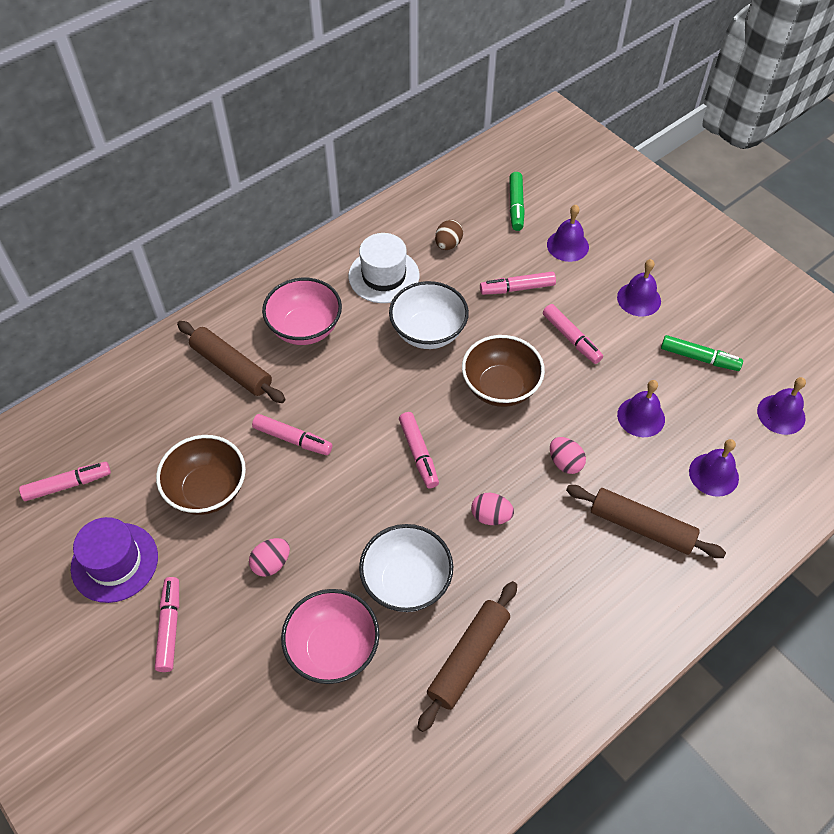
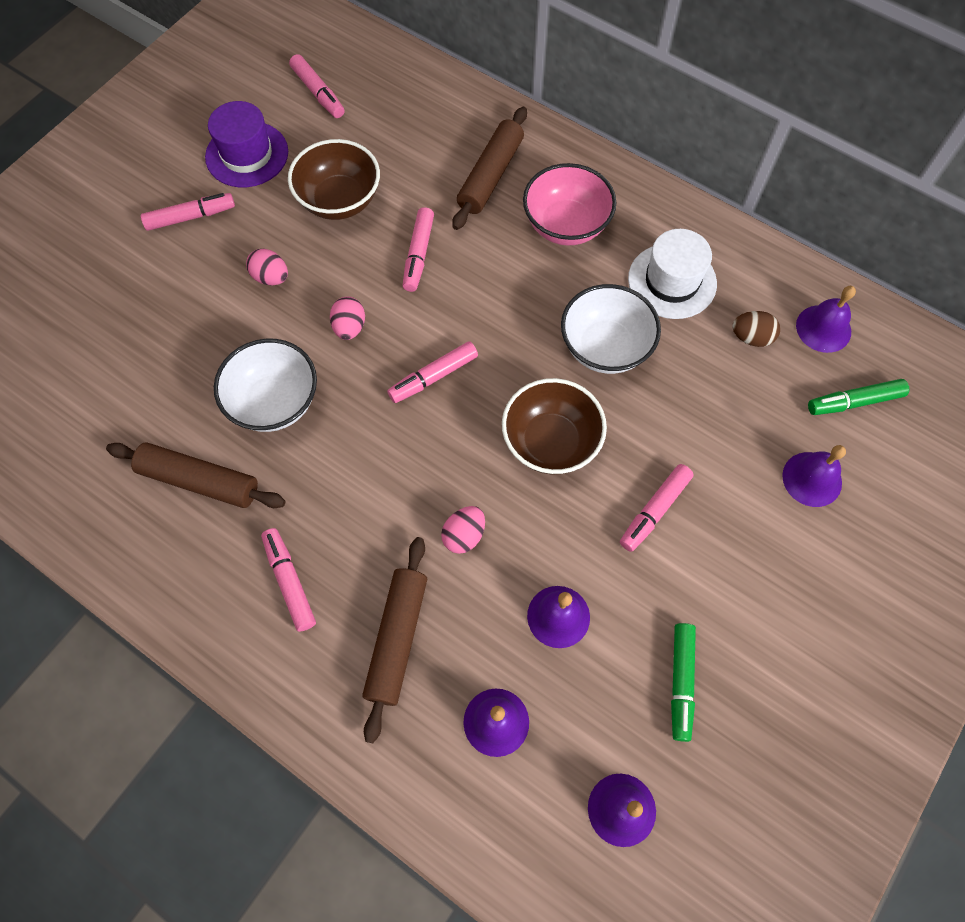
camera: 75 degrees right, 10 degrees up
(333, 648) = (190, 355): pink bowl -> none
(491, 516) = (371, 468): pink egg -> pink egg (349, 327)
(517, 288) = (712, 431): pink marker -> pink marker (289, 582)
(639, 299) = (754, 586): purple bell -> purple bell (823, 328)

